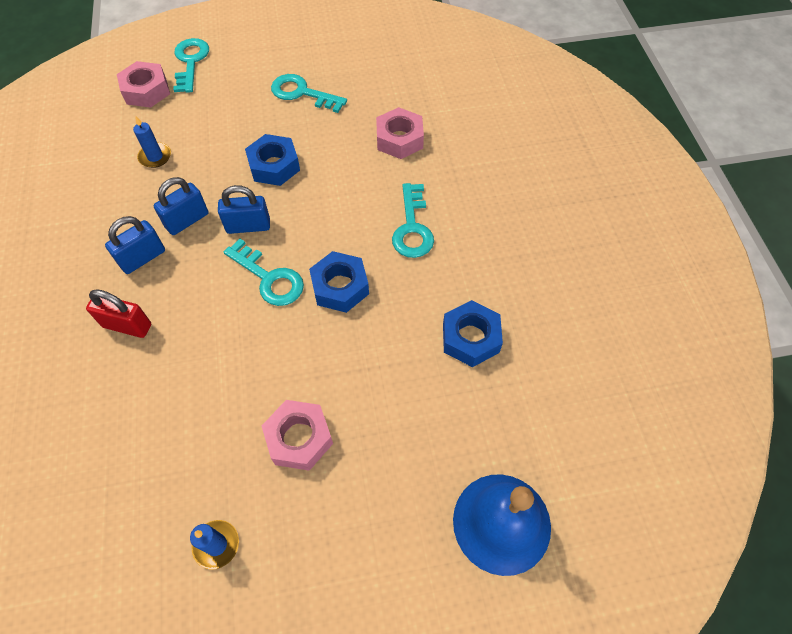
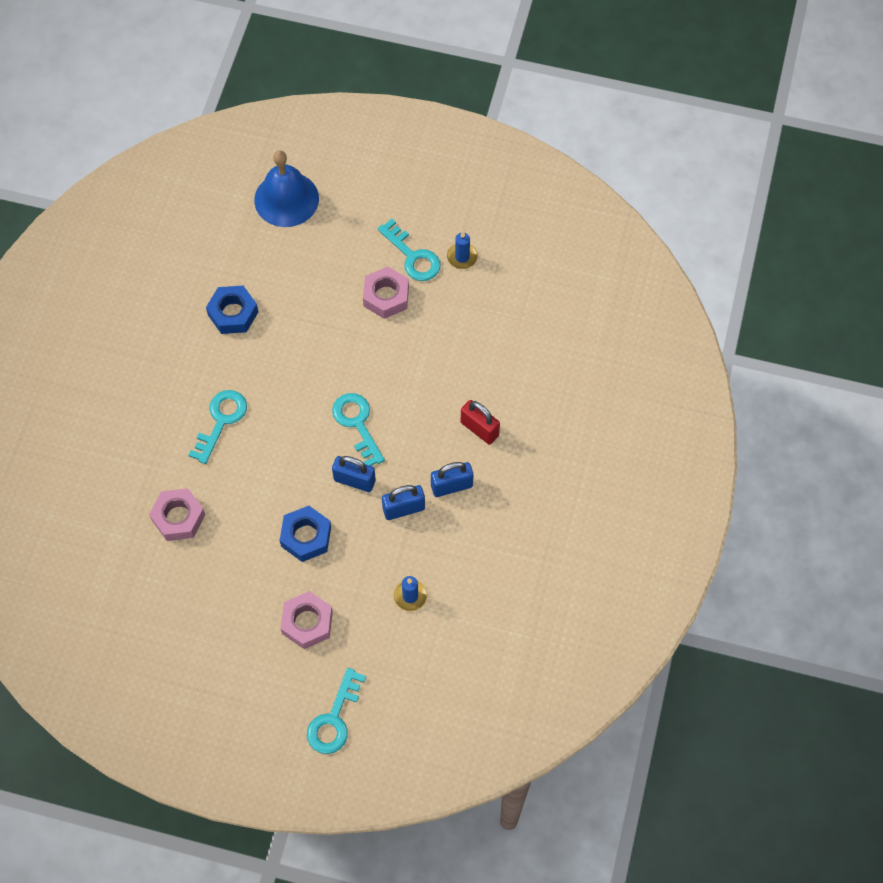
camera: 155 degrees left, 5 degrees up
(146, 91) = (393, 693): pink nut -> pink nut (307, 622)
(302, 93) = (239, 618): turquoise key -> turquoise key (412, 256)
(340, 287) = (306, 393): blue nut -> none

